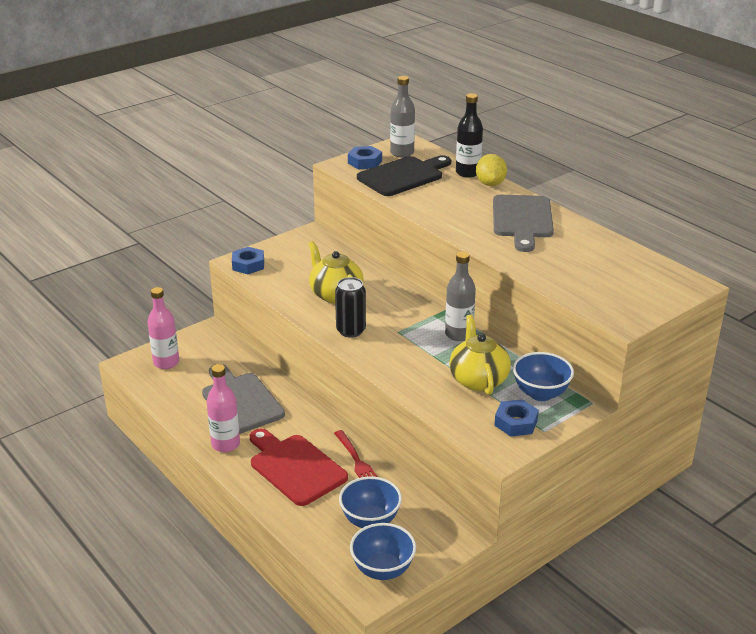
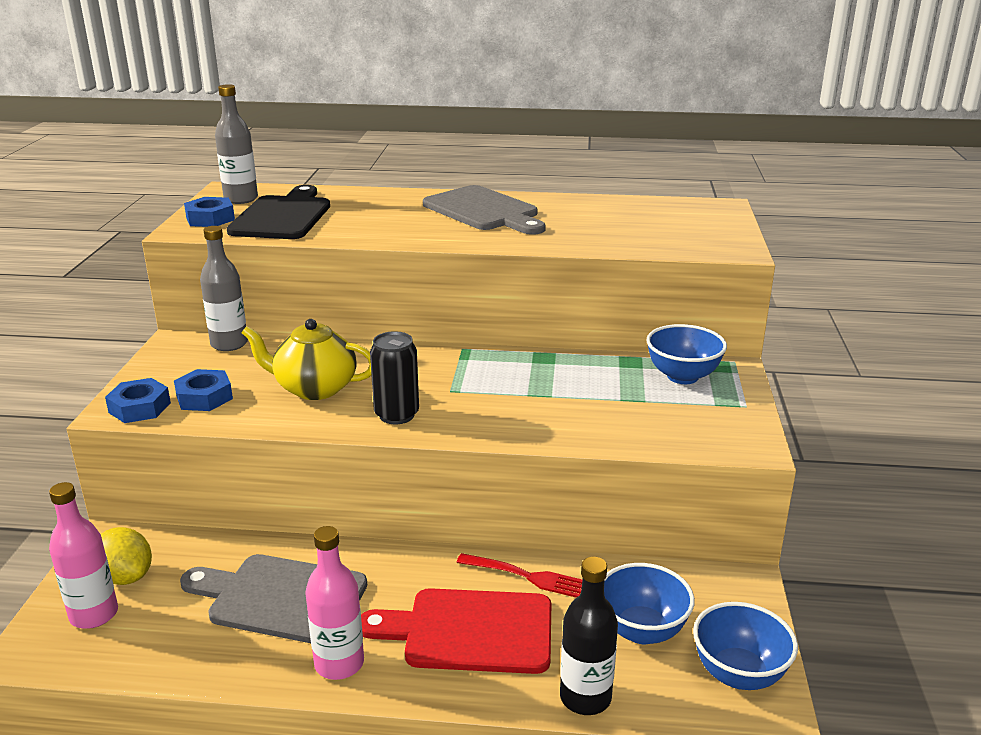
camera: 45 degrees left, 5 degrees down
(458, 334) = (516, 363): grey bottle -> grey bottle (229, 344)
(468, 173) = (350, 193): black bottle -> black bottle (585, 697)
(478, 380) = (609, 394): yellow teapot -> none
(490, 184) = (392, 195): yellow lemon -> yellow lemon (126, 577)
(516, 423) = (711, 412): blue nut -> blue nut (204, 397)

